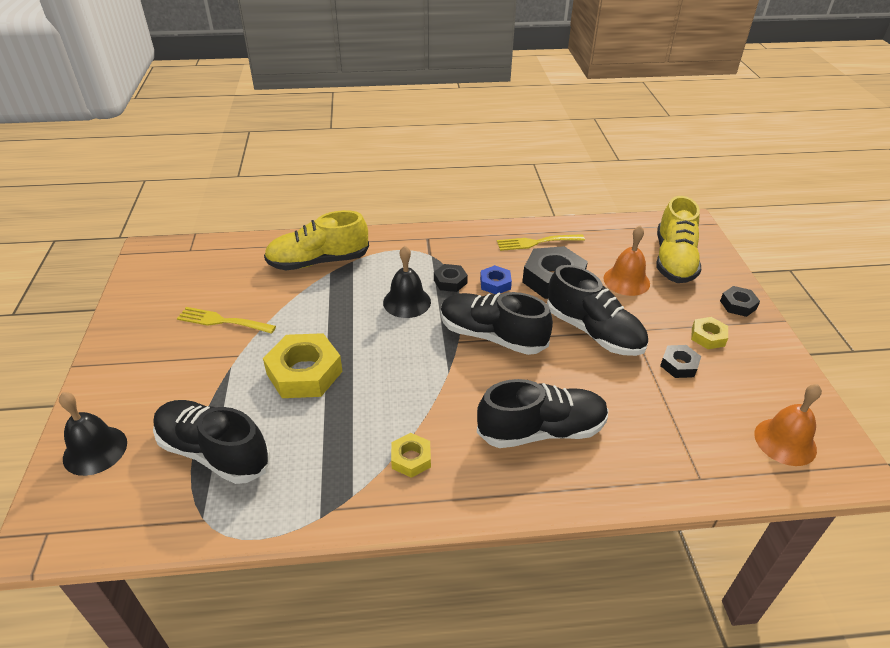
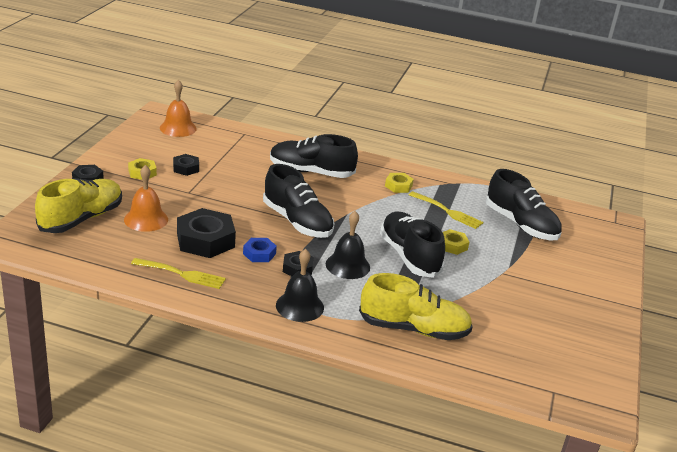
camera: 160 degrees left, 10 degrees down
(95, 450) = (600, 249): black bell -> black bell (299, 306)
(222, 321) = (515, 302): yellow fork -> yellow fork (447, 211)
(304, 372) = (452, 245): yellow nut -> yellow nut, size x0.53
(593, 332) = (219, 200): black shoe -> black shoe (409, 256)

